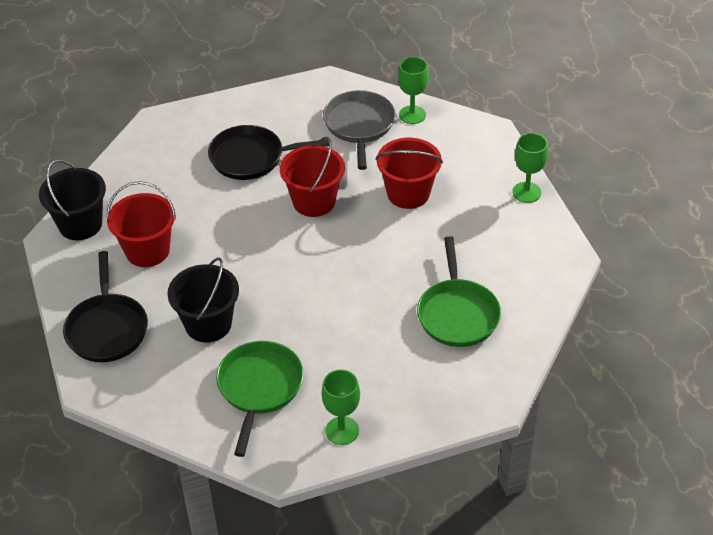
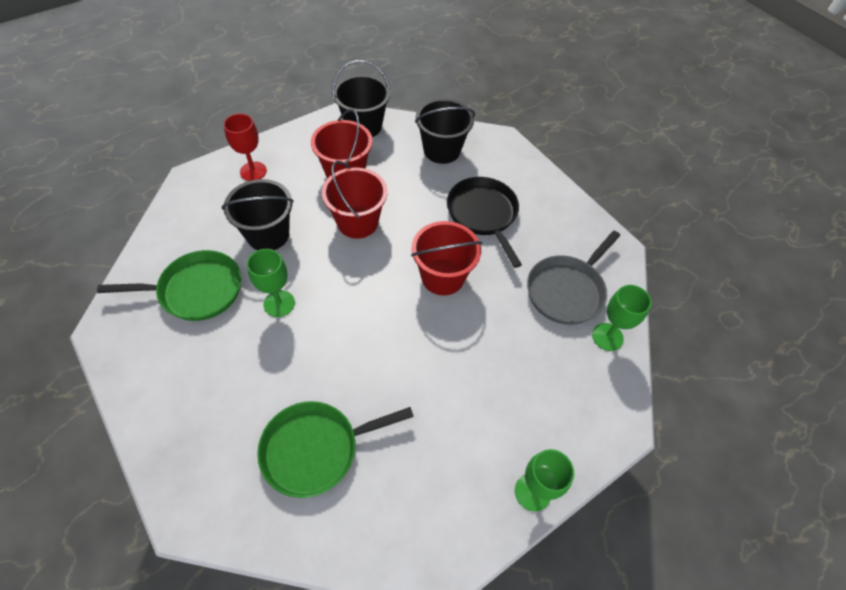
camera: 70 degrees right, 10 degrees up
(107, 329) = (253, 171): black pan -> red goblet
(150, 169) = (442, 150): none -> black bucket
(342, 430) = (146, 370): green goblet -> green goblet (279, 303)
(359, 125) = (567, 291): grey pan -> grey pan turned 150 degrees clockwise
(408, 193) = (483, 359): red bucket -> red bucket (357, 222)

